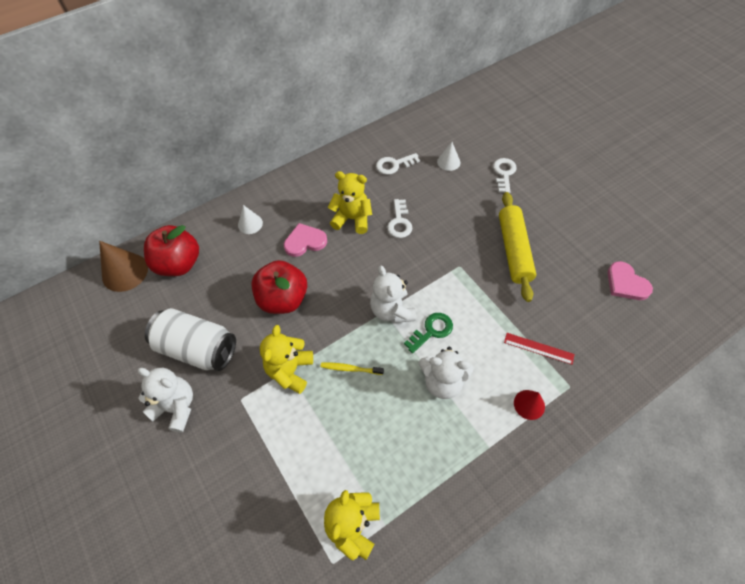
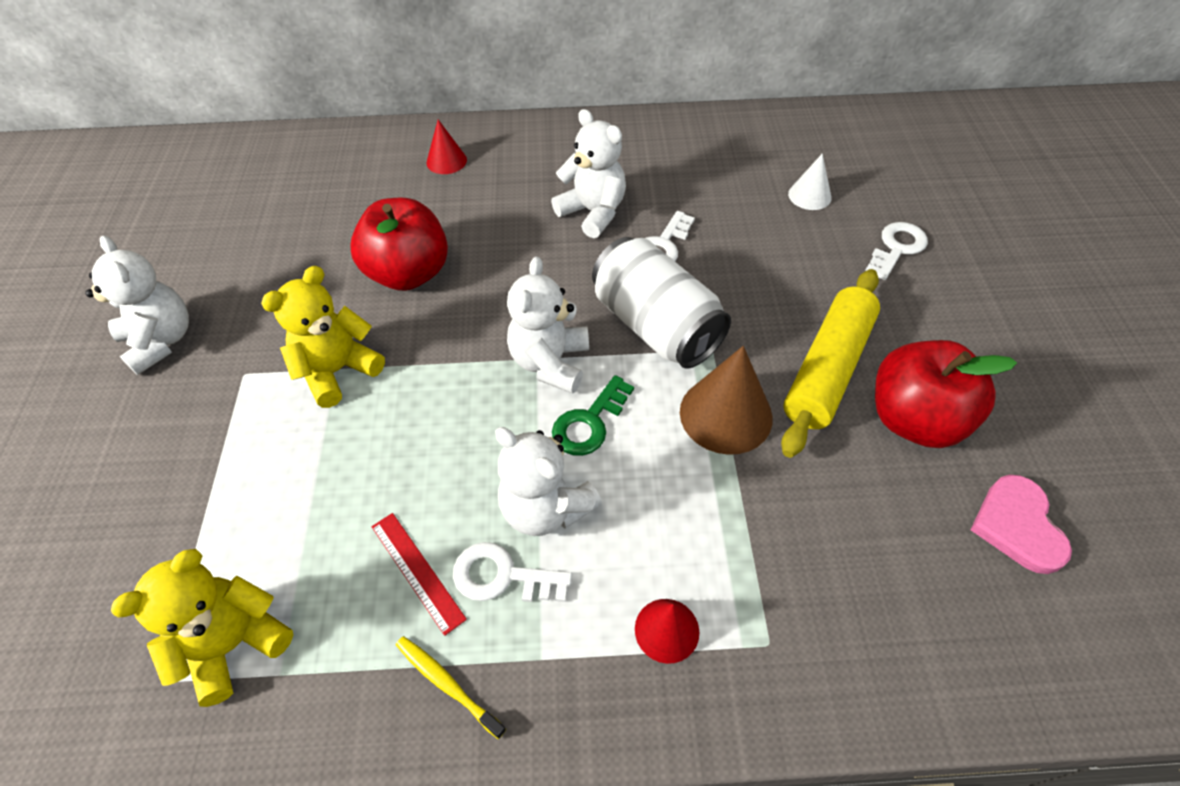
camera: 30 degrees right, 5 degrees down
(125, 272) = (248, 153): brown cone -> brown cone (725, 414)
(179, 264) = (317, 171): red apple -> red apple (914, 419)
(197, 348) = (249, 282): white can -> white can (656, 326)
(250, 224) = (446, 161): white cone -> red cone
(305, 241) = (501, 213): pink heart -> none
(350, 369) = (422, 413): yellow toothbrush -> yellow toothbrush (447, 684)
(352, 219) = (593, 212): yellow teddy bear -> white teddy bear
(394, 165) = (716, 167): white key -> white key (502, 576)
(431, 331) = (589, 423): green key -> green key turned 135 degrees clockwise
(538, 348) = (755, 546): red ruler -> red ruler (417, 571)

